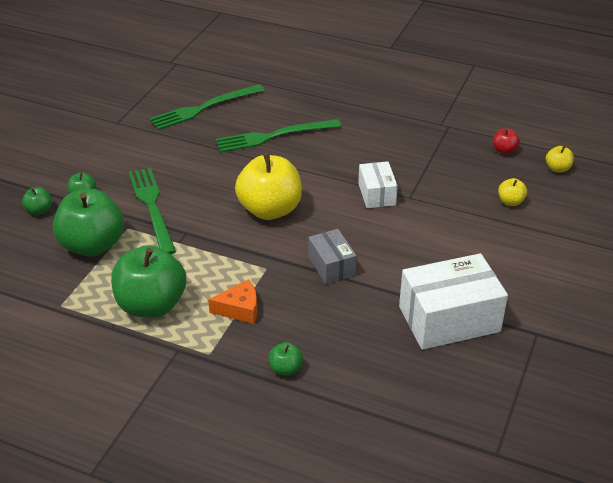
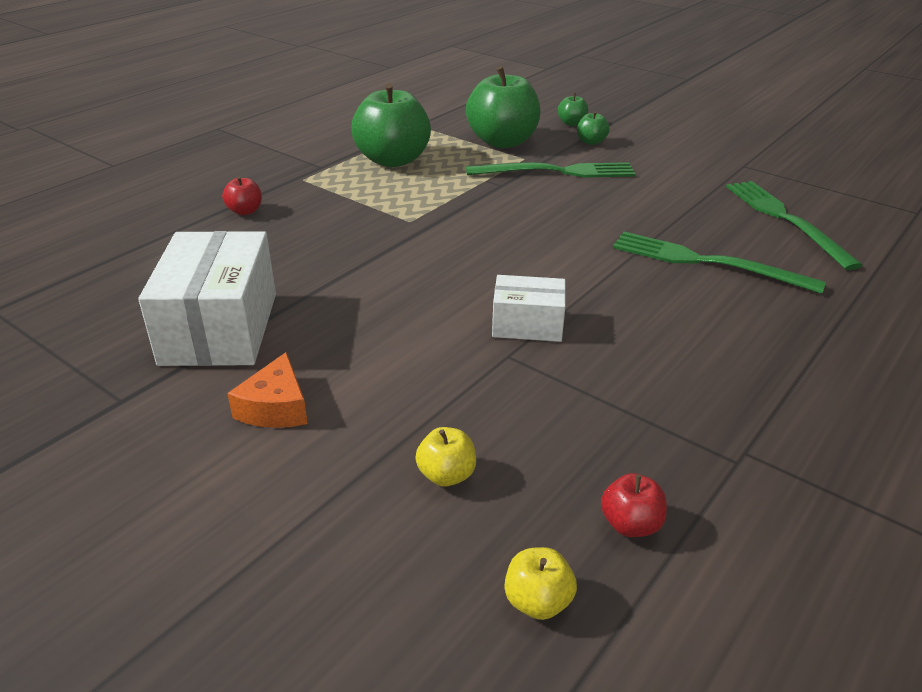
camera: 105 degrees right, 5 degrees down
(239, 309) = (353, 199): orange cheese -> orange cheese (275, 407)
(270, 210) = (523, 237): yellow apple -> none
(274, 136) = (706, 262): green fork -> green fork turned 60 degrees counterclockwise
(285, 369) = (245, 211): green apple -> red apple
(331, 266) = (386, 261): grey box -> none

